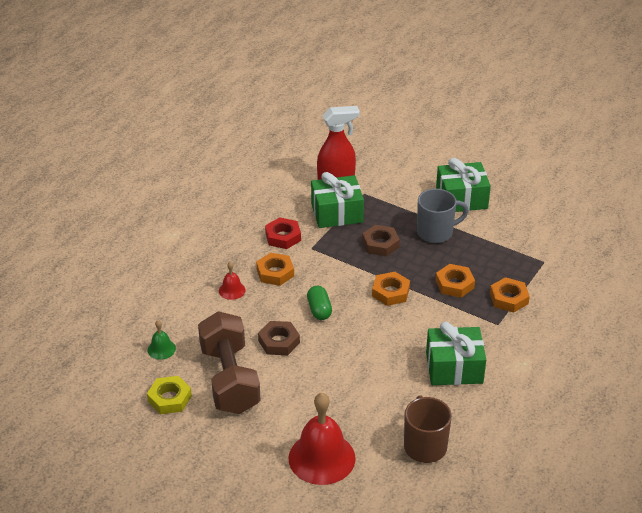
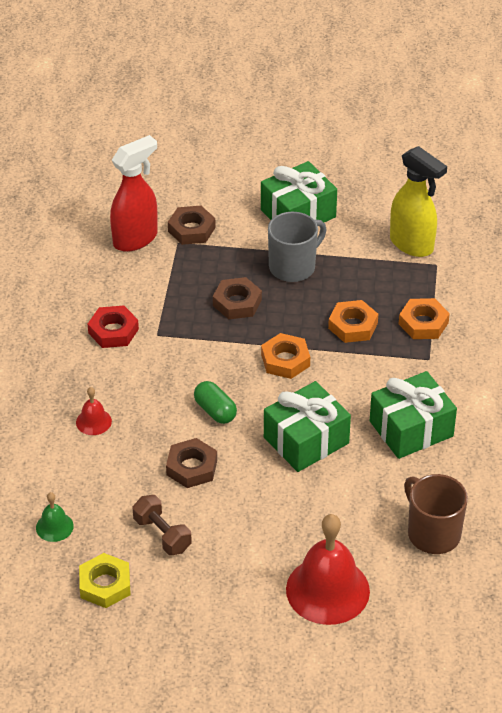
camera: 25 degrees left, 5 degrees up
(230, 379) = (162, 534): brown dumbbell -> brown dumbbell, size x0.49
(275, 272) = (132, 381): orange nut -> none
(337, 213) = (160, 279): green gift -> green gift (306, 440)
(379, 188) = (191, 229): none -> brown nut
(533, 243) = (412, 244): none -> yellow spray bottle

